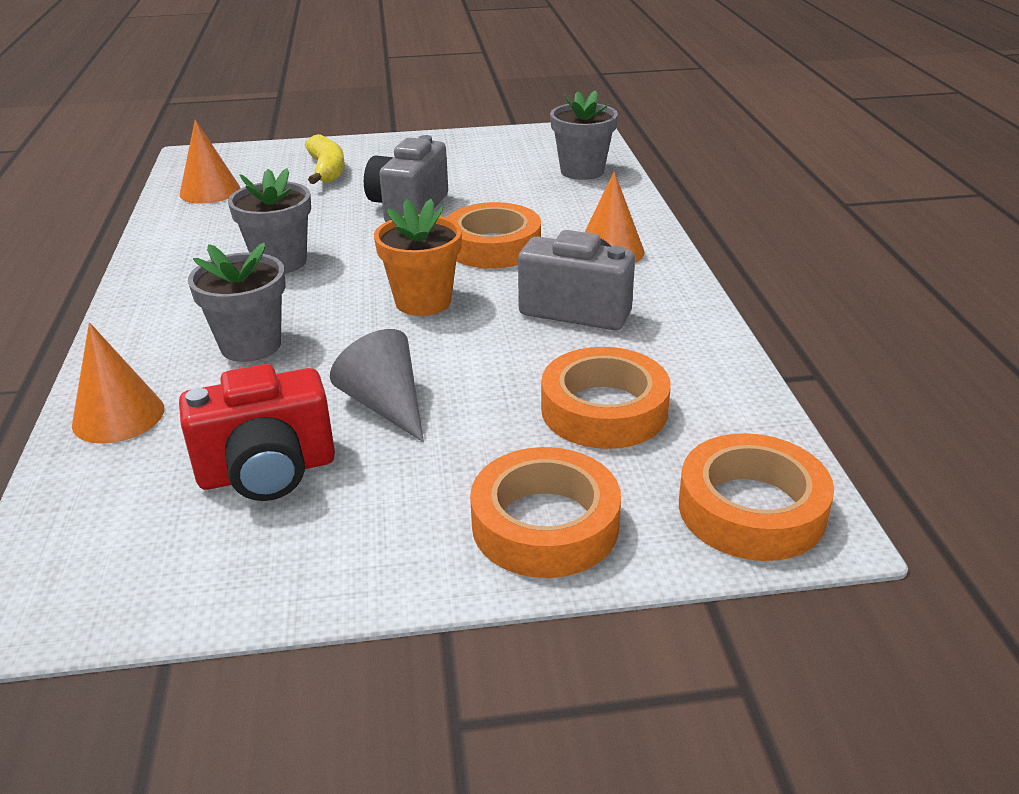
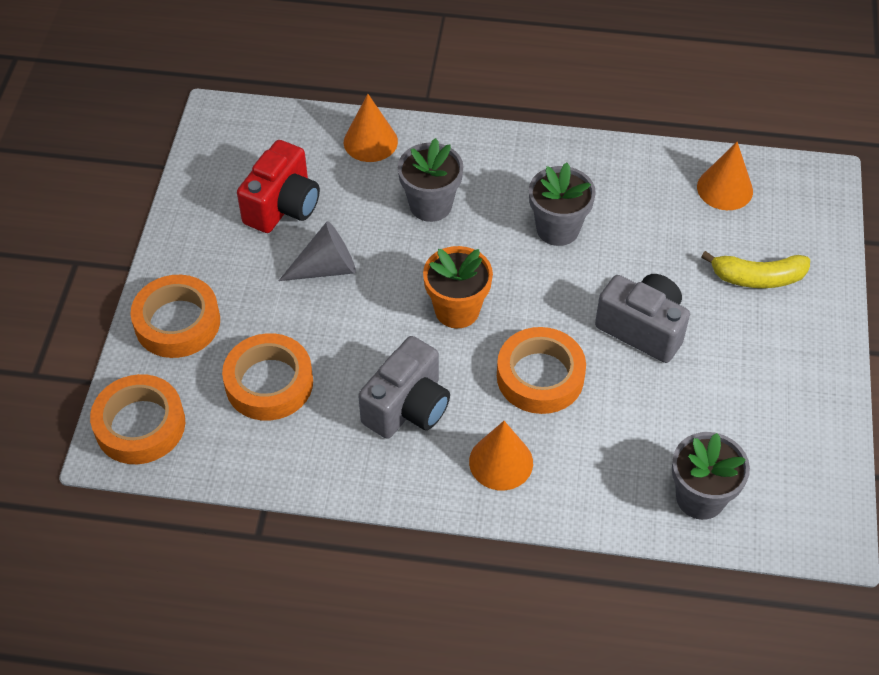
camera: 105 degrees right, 20 degrees up
(267, 472) = (283, 206): red camera -> red camera turned 150 degrees counterclockwise

